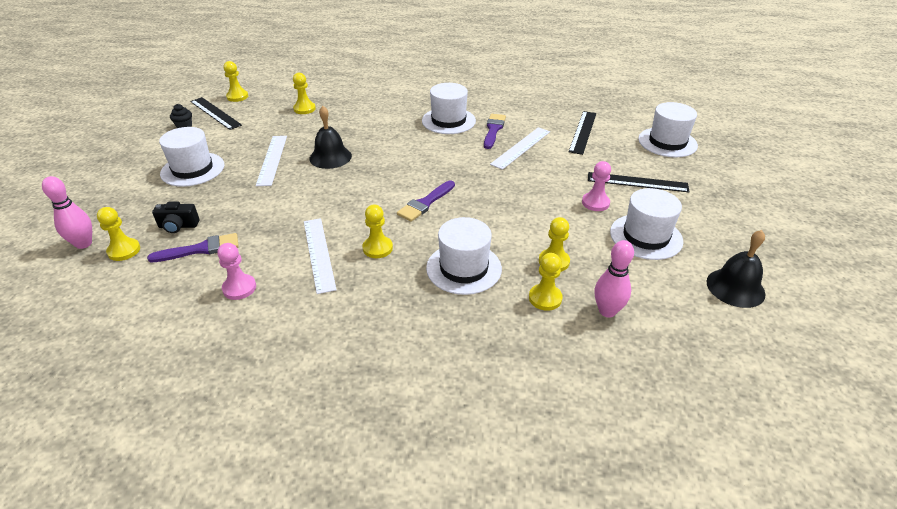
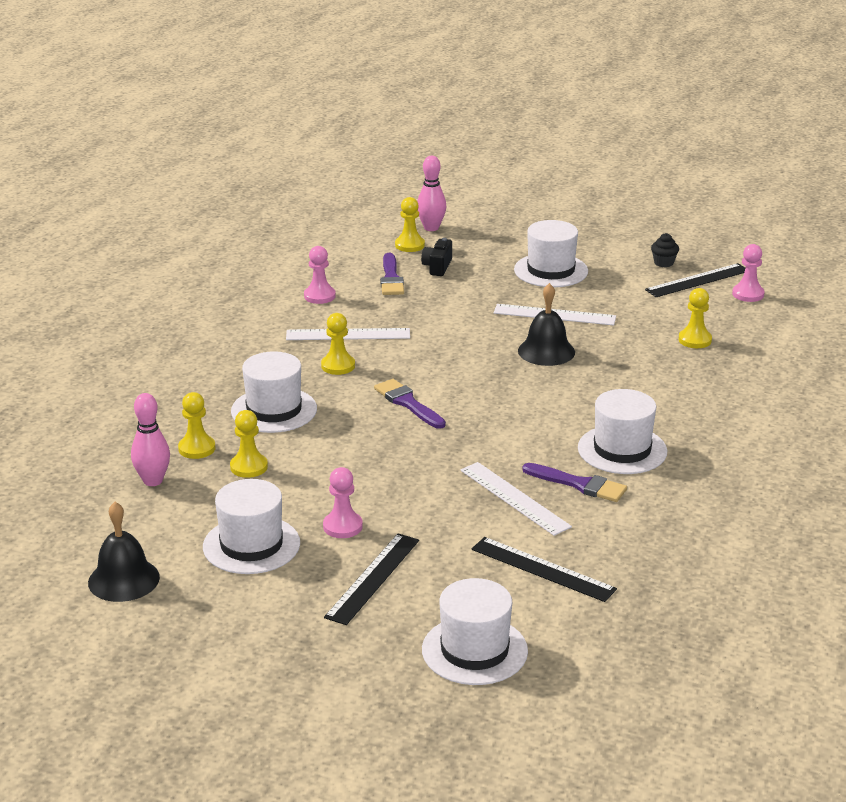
camera: 105 degrees right, 10 degrees down
(237, 97) = (748, 294): yellow pawn -> pink pawn

